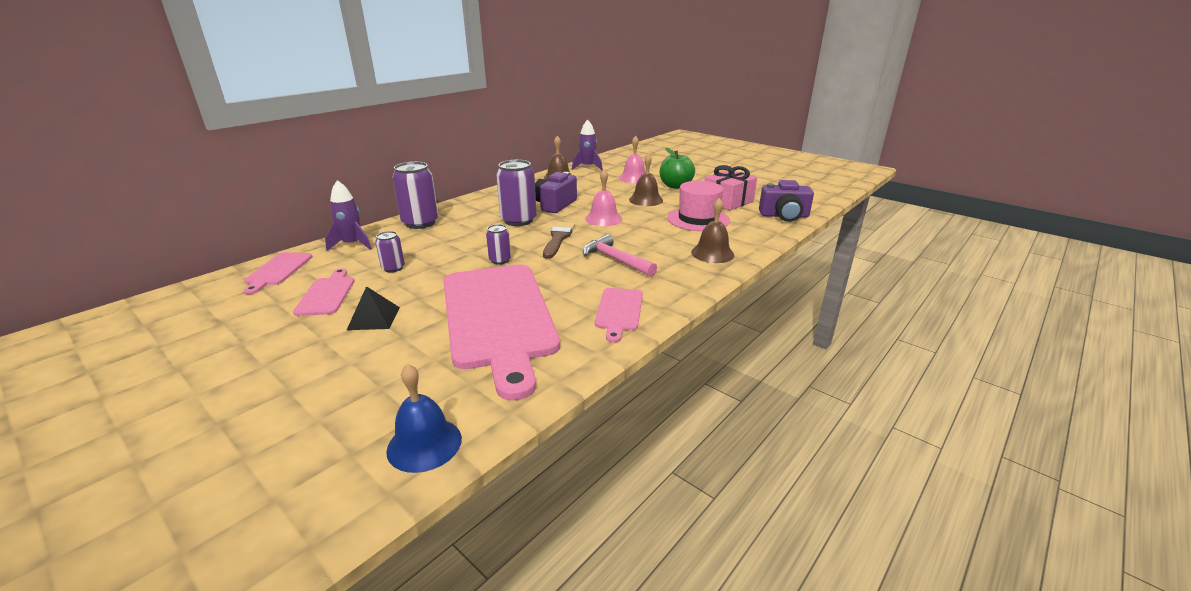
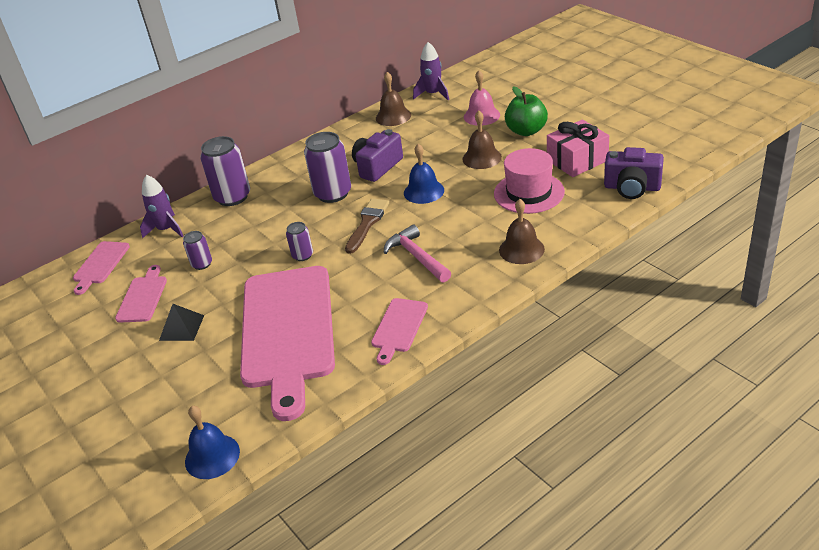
camera: 15 degrees right, 10 degrees up
(603, 219) = (424, 191): pink bell -> blue bell

